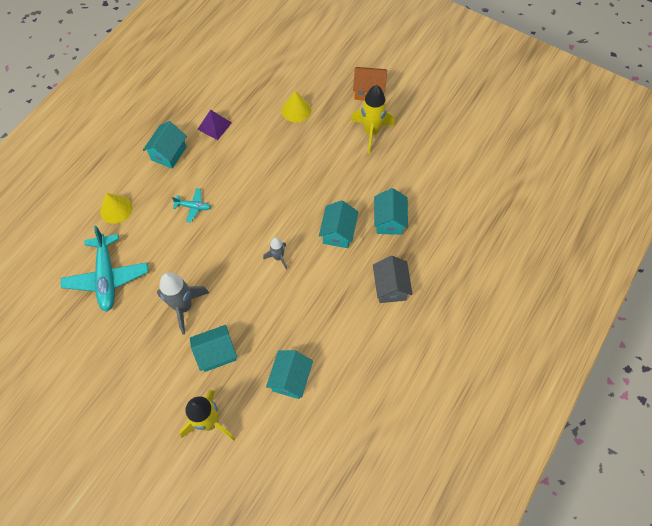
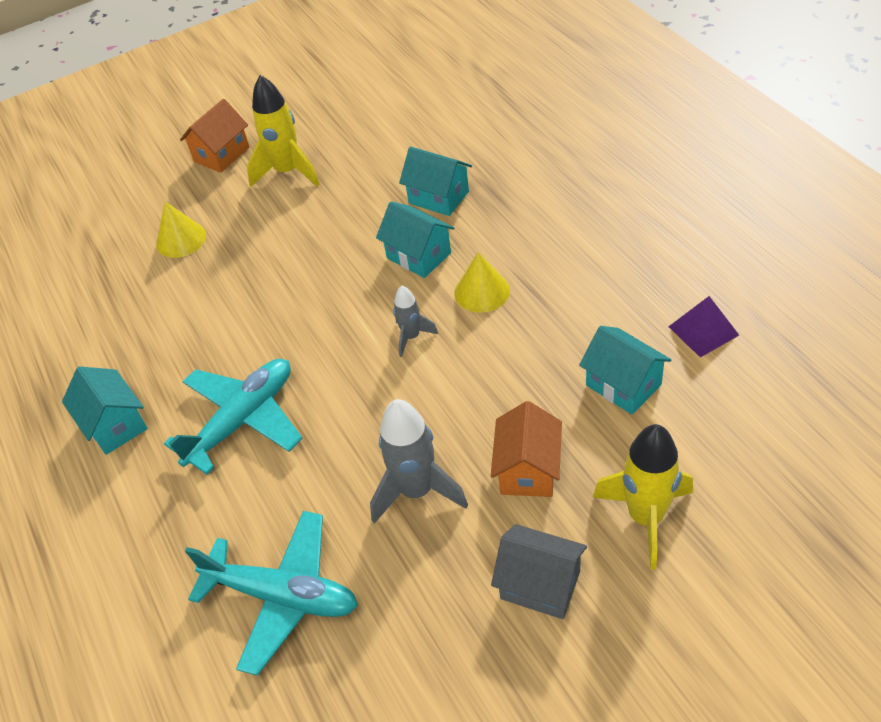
camera: 55 degrees left, 15 degrees down
(116, 209) = (157, 539): yellow cone -> yellow cone (482, 291)
(193, 207) = (242, 420): turquoise plane -> turquoise plane, size x2.10
(214, 126) = (119, 346): purple pyramid -> purple pyramid (703, 331)
(216, 353) = (528, 470): turquoise house -> orange house
(390, 287) = (540, 228): grey house -> grey house (540, 585)

